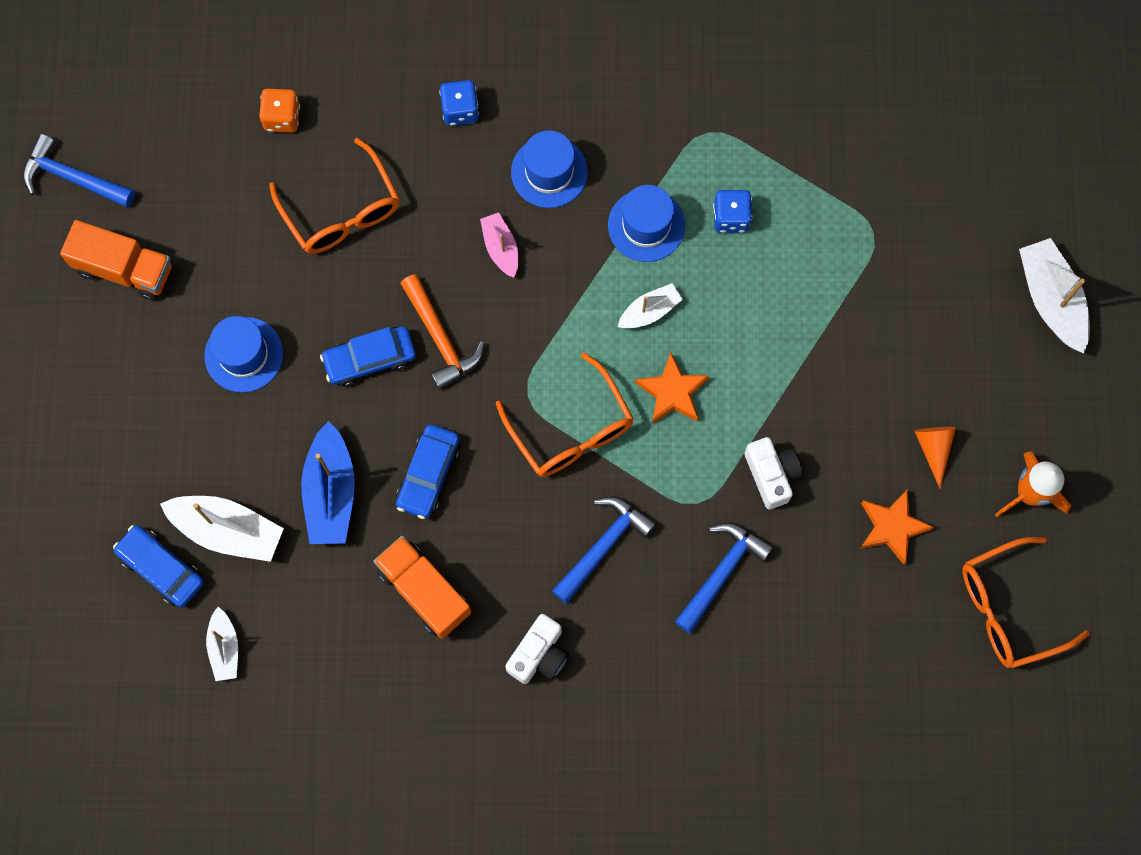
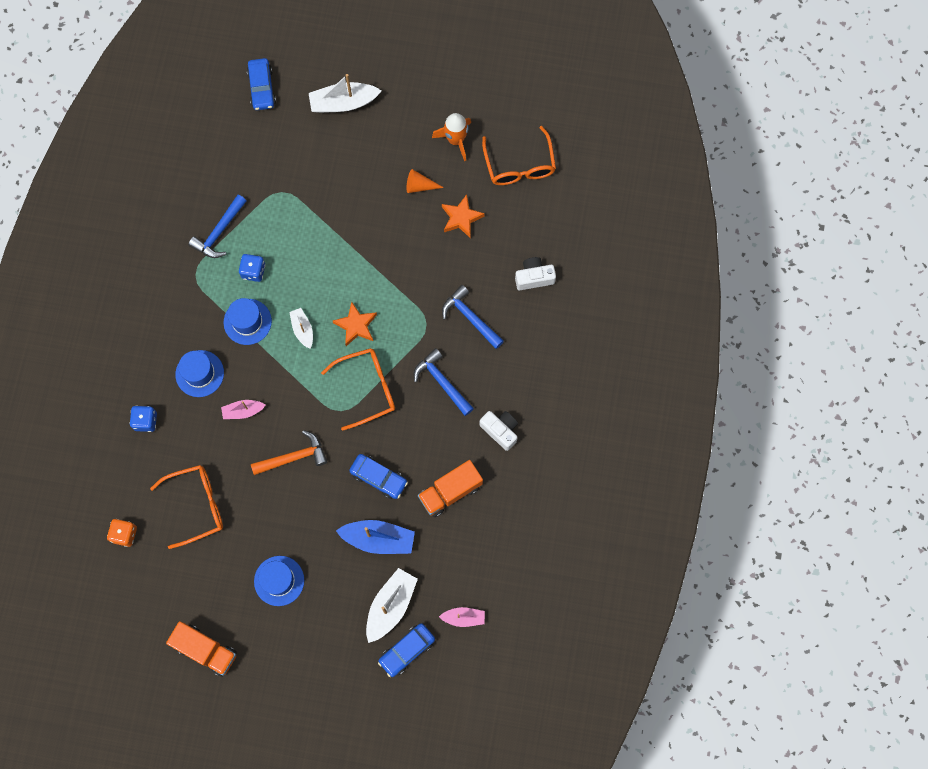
camera: 80 degrees left, 0 degrees up
(73, 177) = (134, 676): blue hammer -> blue hammer (219, 232)
(124, 269) = (205, 650): orange truck -> orange truck turned 90 degrees clockwise
(224, 648) = (463, 617): white boat -> pink boat
(370, 359) = (298, 502): blue car -> blue car (262, 88)
(772, 475) = (417, 278): white camera -> white camera (534, 277)

